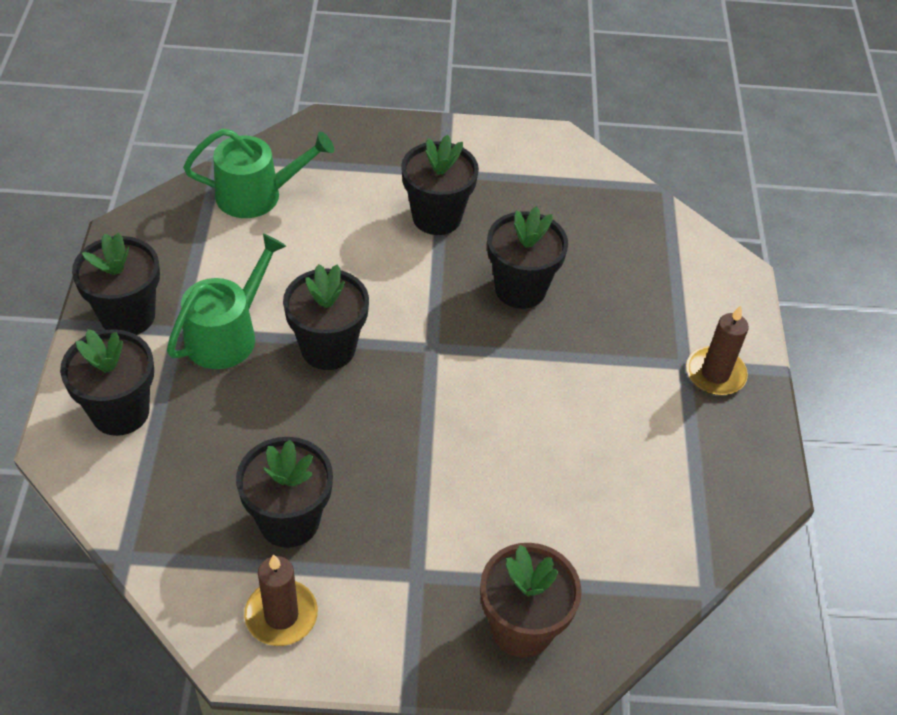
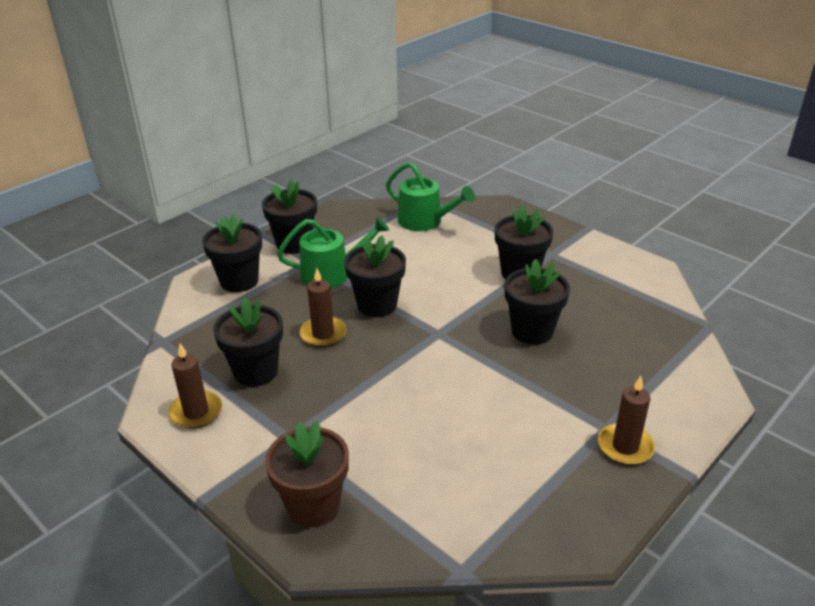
camera: 45 degrees right, 15 degrees down
(310, 424) = (323, 334): none -> brown candle

